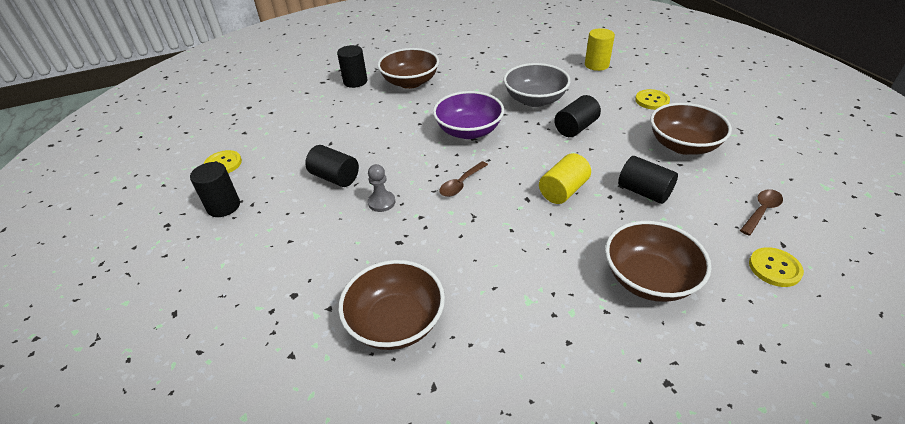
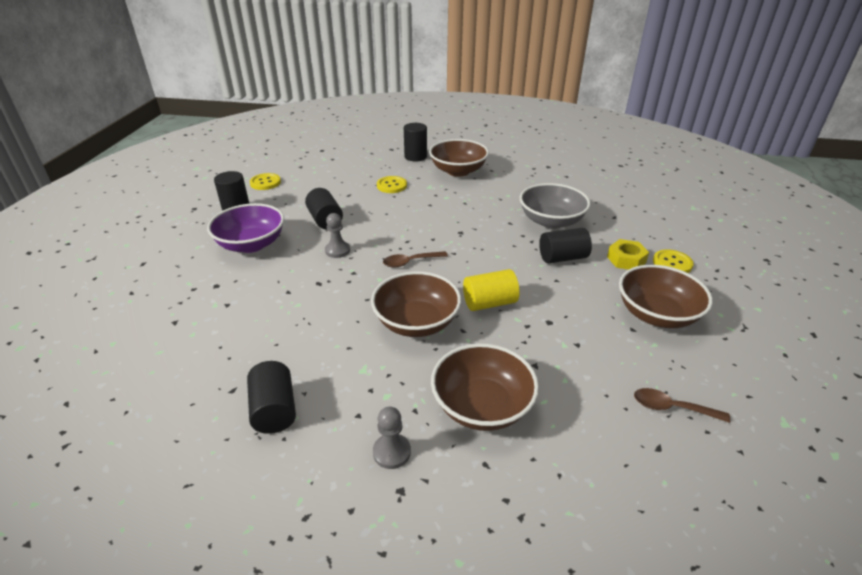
camera: 30 degrees right, 5 degrees down
(396, 322) = (256, 335): brown bowl -> brown bowl (416, 322)
(469, 131) = (463, 225): purple bowl -> purple bowl (251, 244)
(596, 65) = (650, 212): yellow cylinder -> none
(620, 110) = (626, 260): none -> yellow nut
(627, 356) = (392, 452): none -> grey pawn
(644, 192) = (564, 336): black cylinder -> black cylinder (274, 410)
(761, 211) = (672, 408): brown spoon -> brown spoon turned 150 degrees counterclockwise
(774, 268) = (621, 462): yellow button -> yellow button (391, 186)

